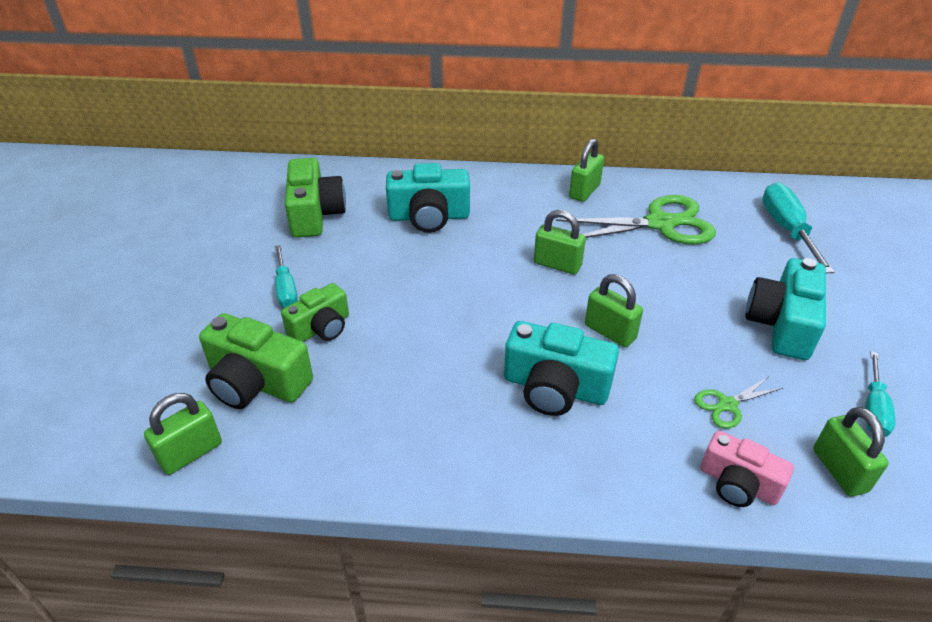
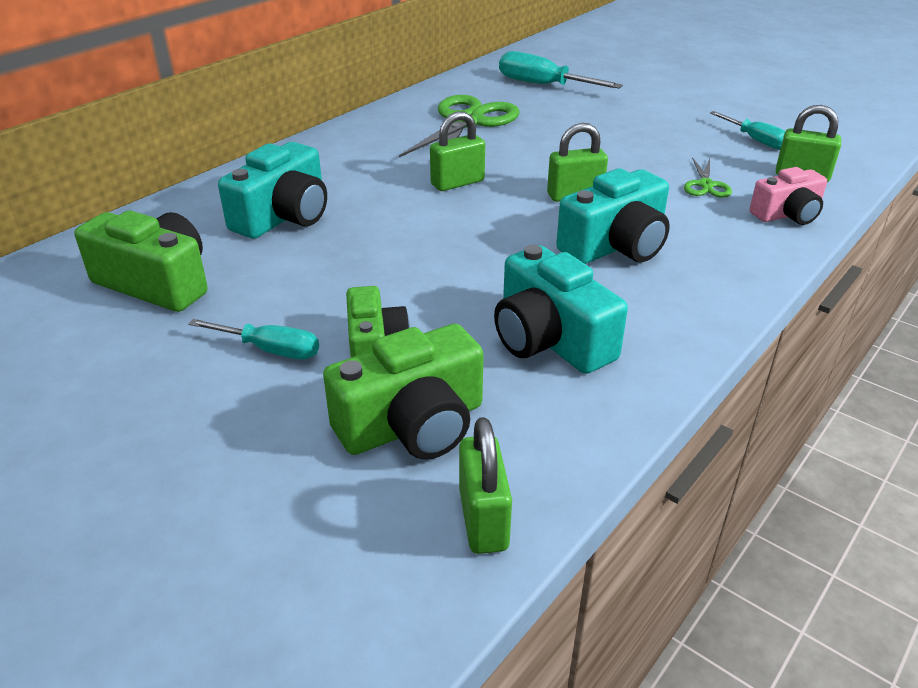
camera: 55 degrees left, 5 degrees down
(584, 191) = (373, 131): green padlock -> none
(782, 324) = (643, 131): turquoise camera -> turquoise camera (550, 339)

